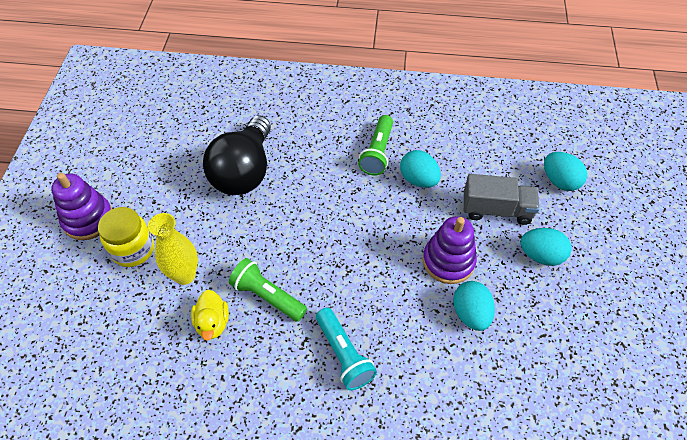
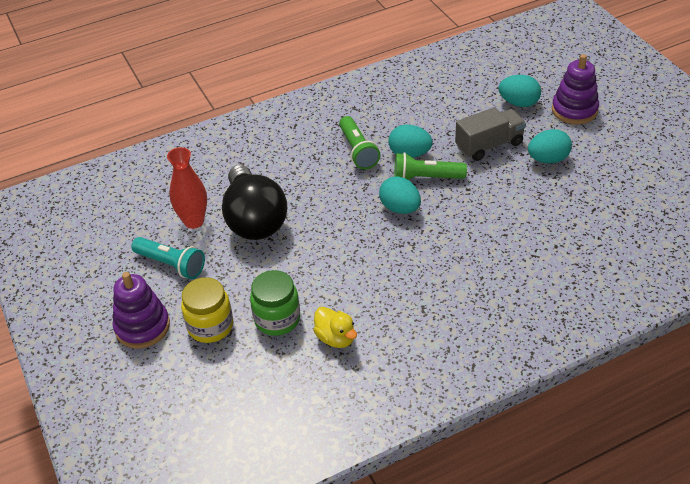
camera: 30 degrees left, 10 degrees down
(184, 275) = (277, 319): yellow vase -> green jar
(200, 147) = (194, 221): none -> red vase
(267, 296) = (363, 296): green flashlight -> green flashlight (426, 178)
(344, 354) = (462, 300): turquoise flashlight -> turquoise flashlight (171, 264)
(448, 261) = (484, 198): purple stacking toy -> purple stacking toy (574, 110)
(470, 313) = (531, 223): turquoise egg -> turquoise egg (400, 208)

